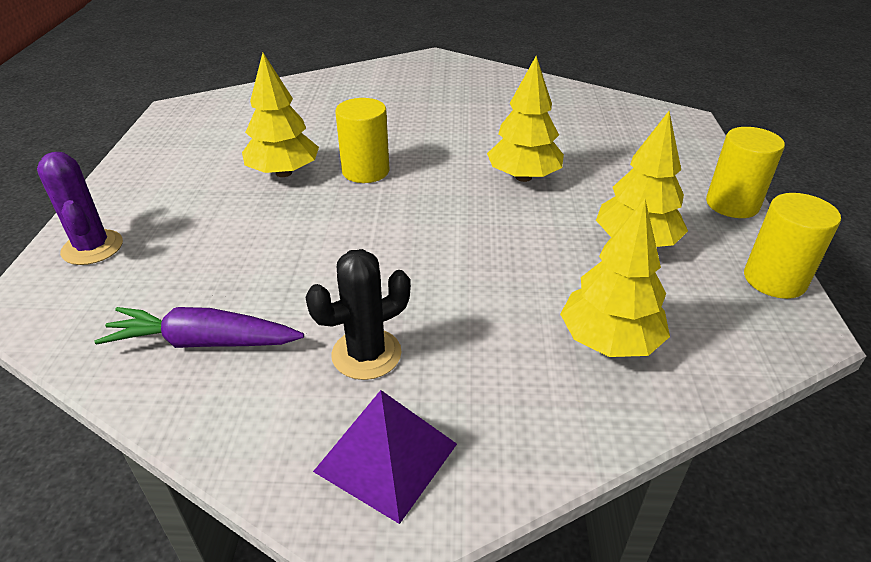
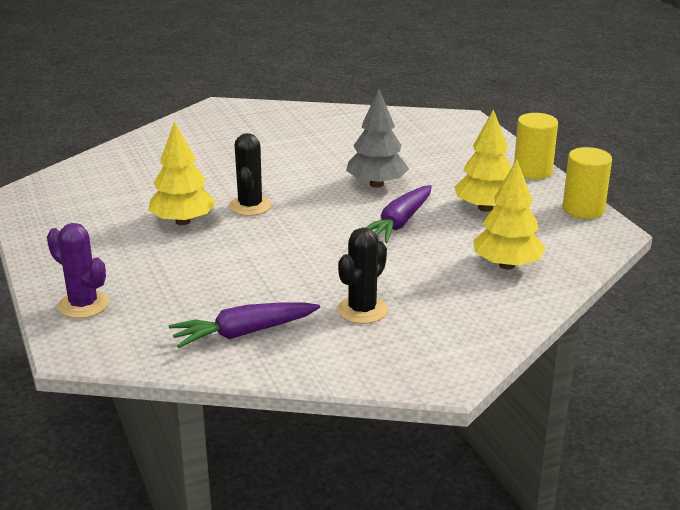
camera: 25 degrees left, 10 degrees down
(365, 171) = (250, 206): yellow cylinder -> black cactus
(386, 457) = (421, 351): purple pyramid -> none
(511, 235) = (399, 223): none -> purple carrot
(523, 177) = (377, 184): yellow tree -> grey tree

